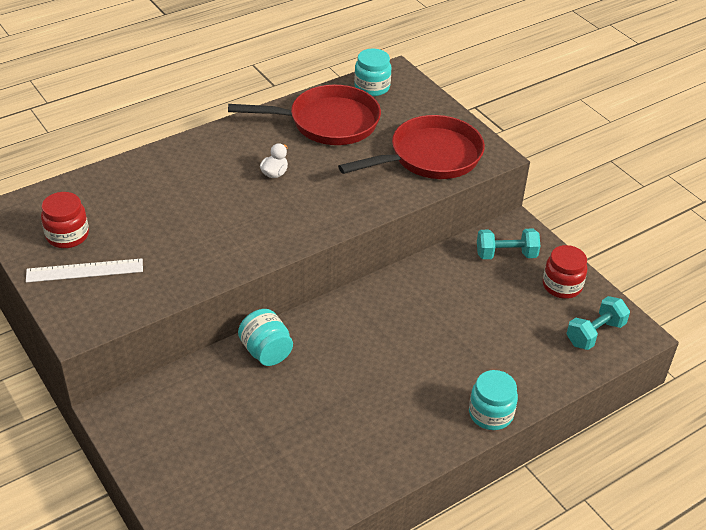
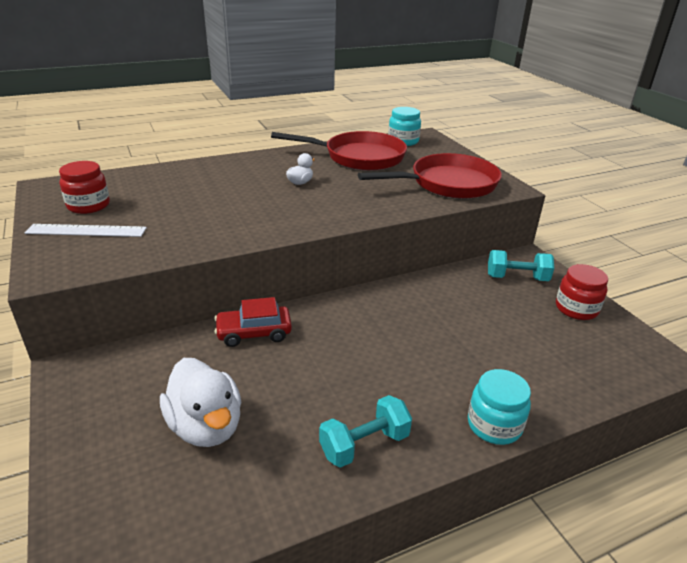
camera: 10 degrees right, 10 degrees down
(255, 446) = (206, 426): none -> white duck
(266, 351) = (254, 333): turquoise jar -> red car
(595, 333) = (617, 356): turquoise dumbbell -> turquoise dumbbell (364, 445)

